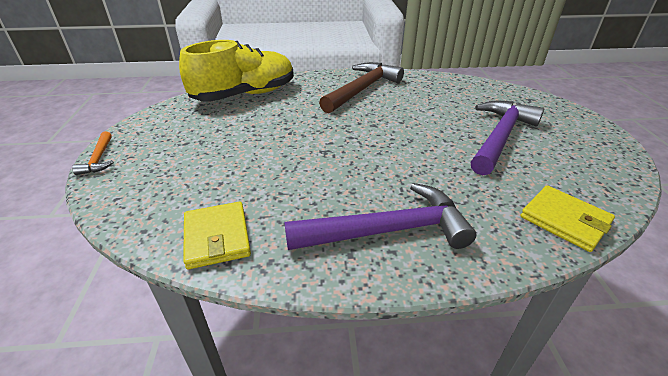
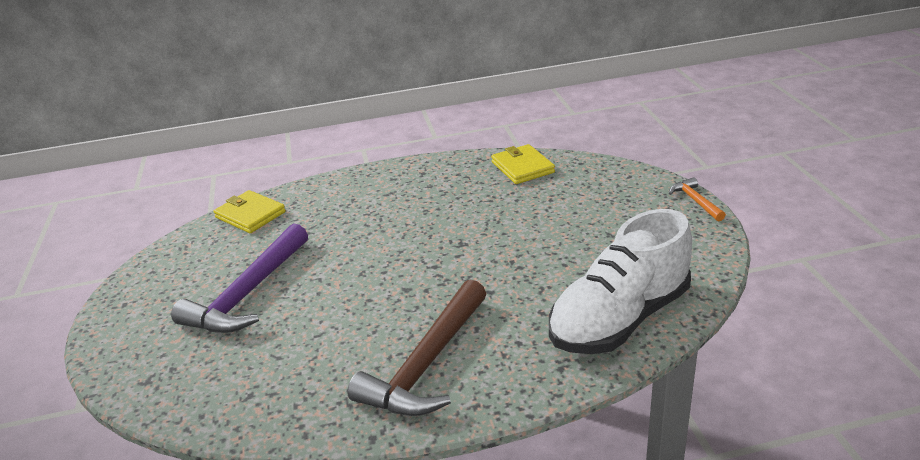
camera: 175 degrees right, 5 degrees down
(245, 95) = (619, 319): yellow shoe -> white shoe
(388, 230) = (395, 189): purple hammer -> none

